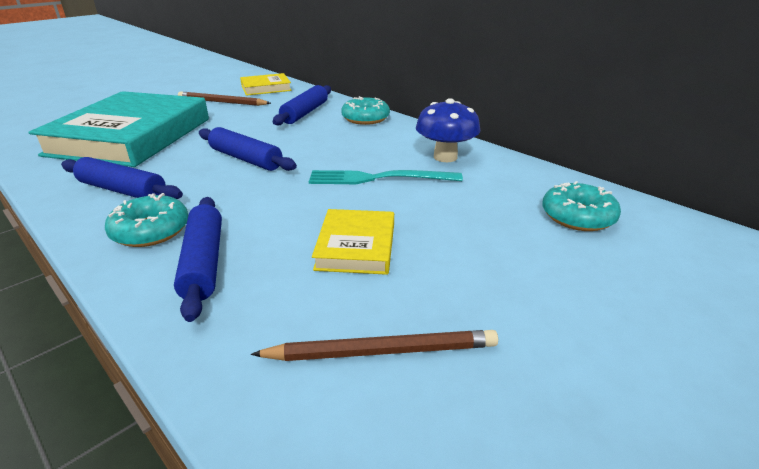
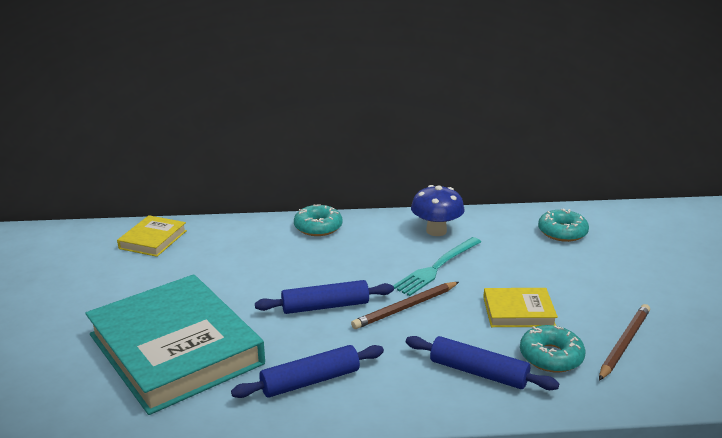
camera: 50 degrees left, 5 degrees down
(151, 230) = (405, 383): turquoise donut -> turquoise donut (551, 356)
(222, 102) = (155, 274): brown pencil -> brown pencil (406, 308)
(305, 113) = (260, 246): blue rolling pin -> none
(356, 246) = (518, 312): yellow book -> yellow book turned 45 degrees counterclockwise

